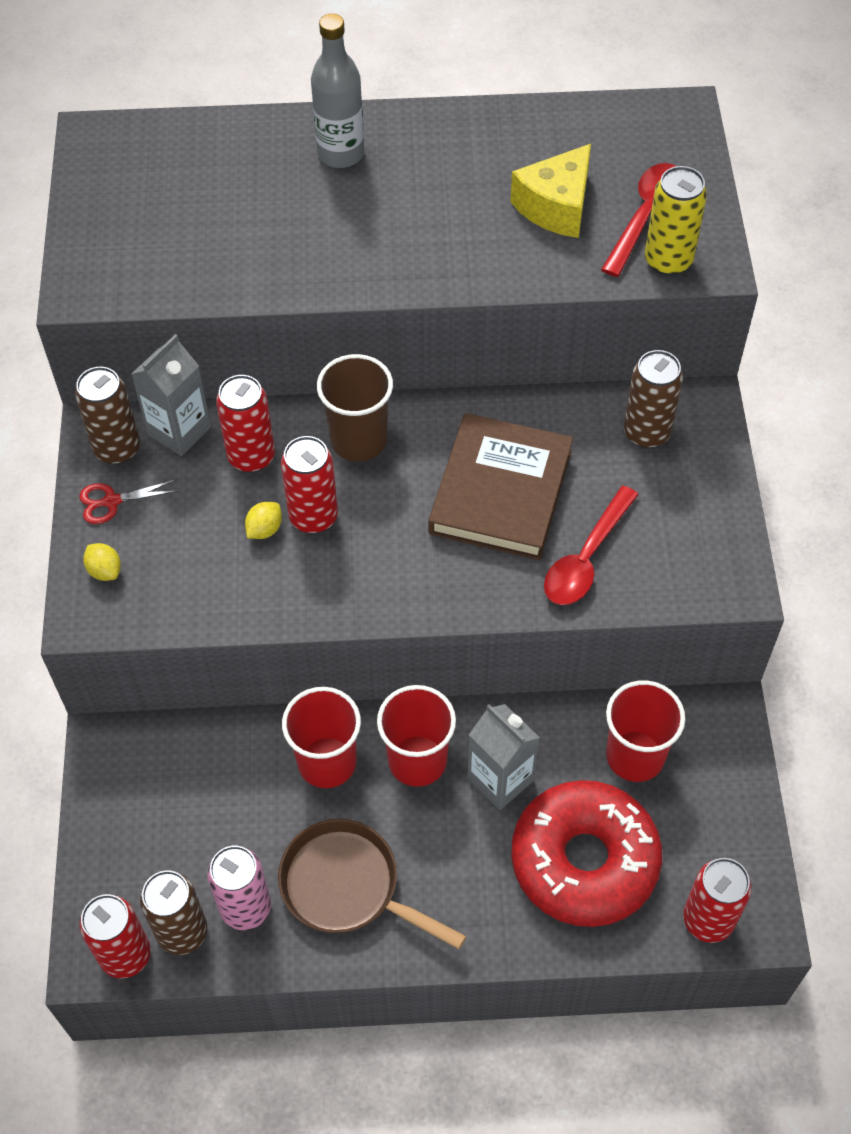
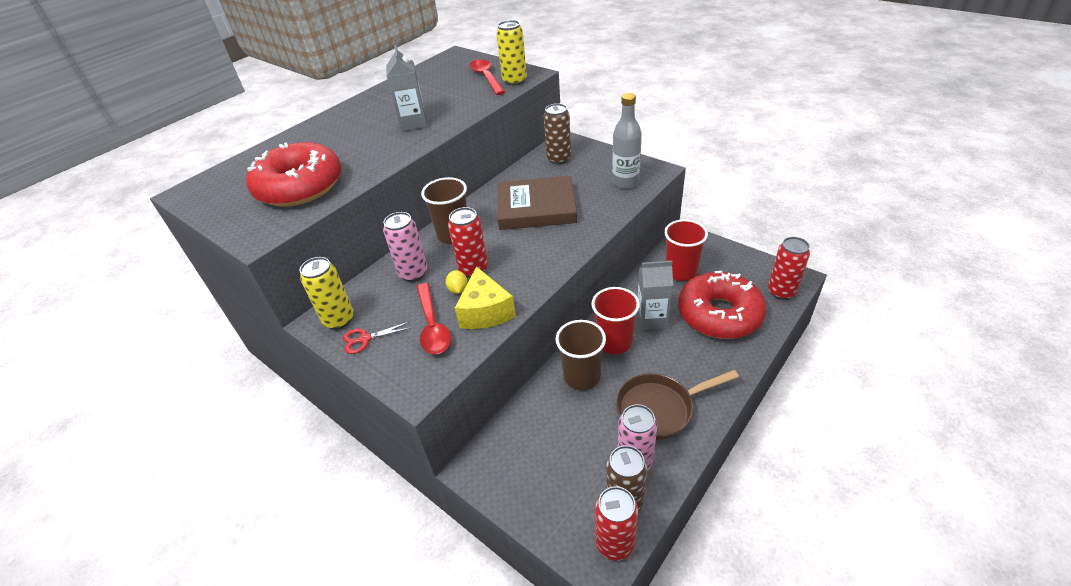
camera: 45 degrees left, 15 degrees down
(105, 570) = (401, 365): yellow lemon -> none
(112, 501) = (365, 339): red scissors -> red scissors turned 45 degrees clockwise
(117, 449) = (339, 320): brown can -> yellow can
(179, 430) = (363, 291): grey carton -> grey carton (413, 123)
(199, 240) = (300, 186): none -> red donut
(251, 457) = (413, 273): red can -> pink can
(327, 762) = (582, 376): red cup -> brown cup
(340, 154) = (331, 130): grey bottle -> grey bottle (625, 182)
(501, 492) = (536, 207): brown book -> brown book turned 60 degrees counterclockwise
(556, 206) = (449, 93): yellow cheese -> yellow cheese (485, 311)
(586, 558) = (598, 200): red spoon -> red spoon (432, 326)

